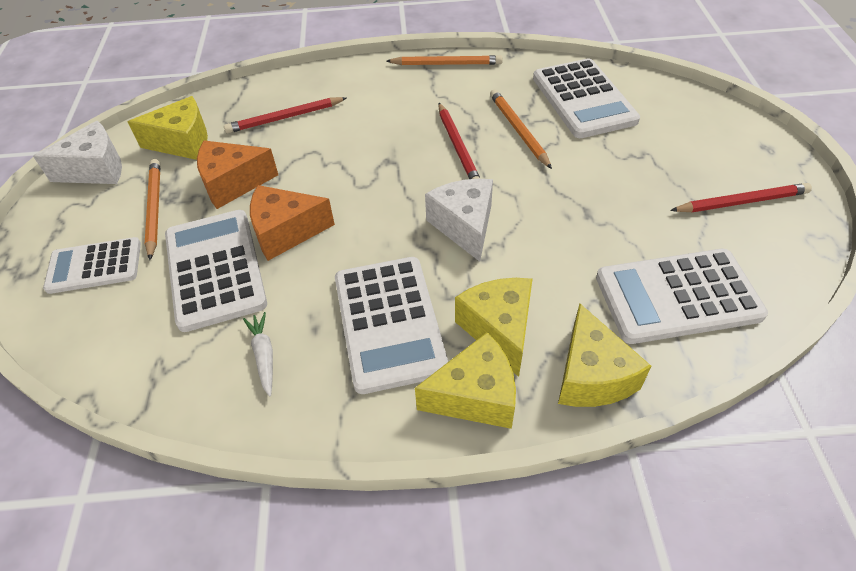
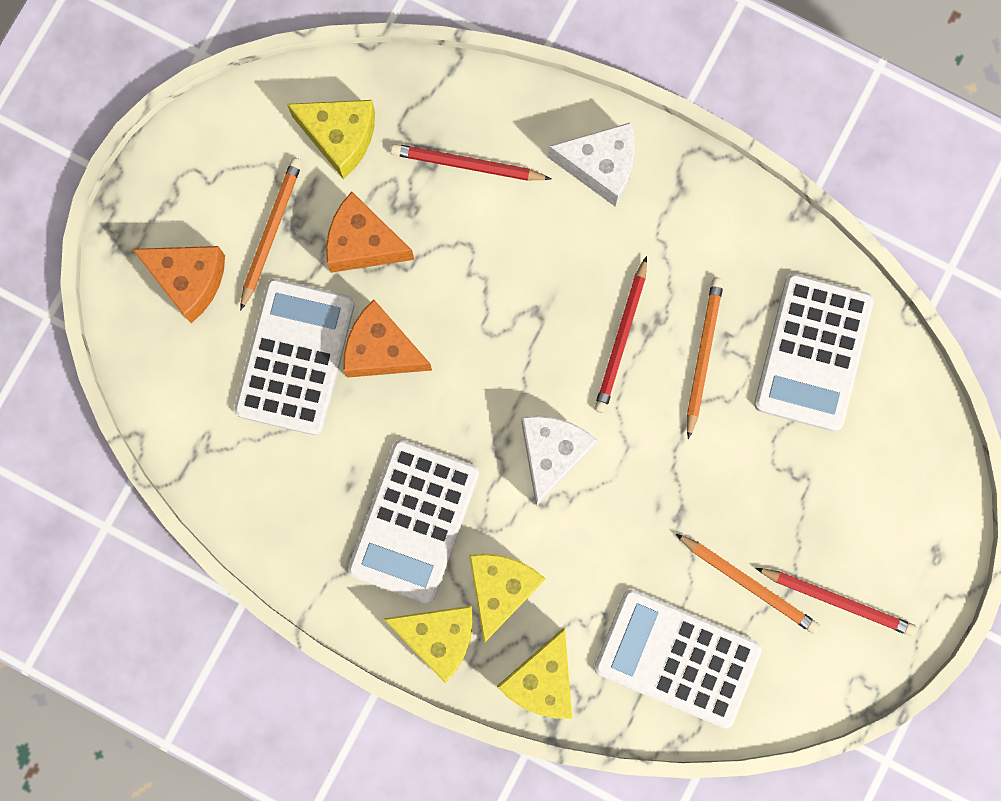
camera: 30 degrees right, 30 degrees up
(94, 266) = (189, 280): white calculator -> orange cheese
(96, 169) = (234, 126): white cheese -> white cheese (600, 167)
(264, 356) = (293, 487): white carrot -> none
(446, 64) = (707, 183): orange pencil -> orange pencil (748, 584)

